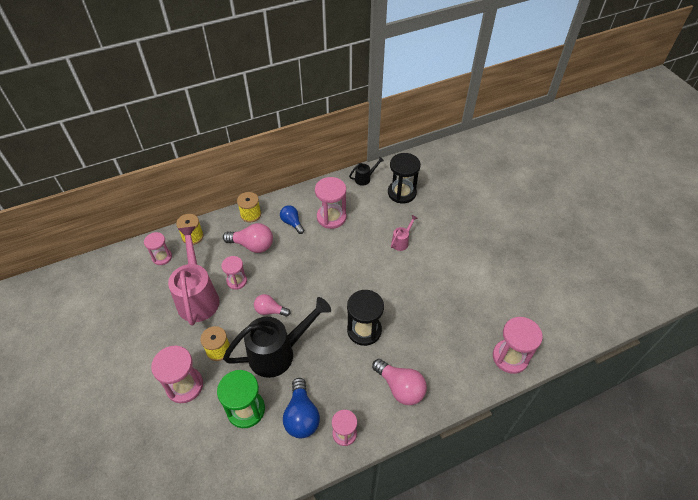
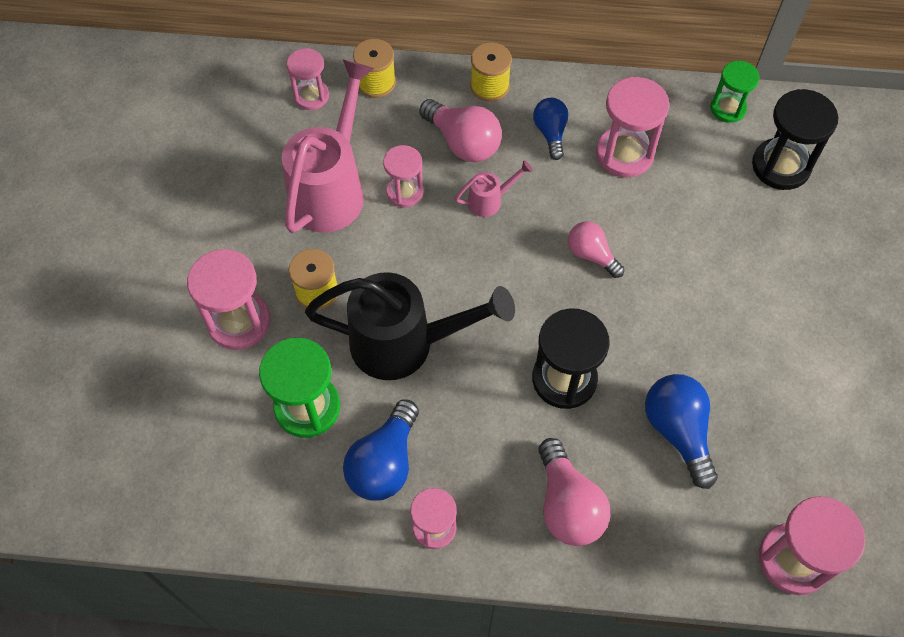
camera: 30 degrees right, 10 degrees up
(270, 310) = (430, 268): pink light bulb -> pink light bulb (591, 255)
(365, 178) = (728, 108): black watering can -> green hourglass
(401, 242) = (724, 257): pink watering can -> pink watering can (490, 201)
(428, 327) = (677, 431): none -> blue light bulb

